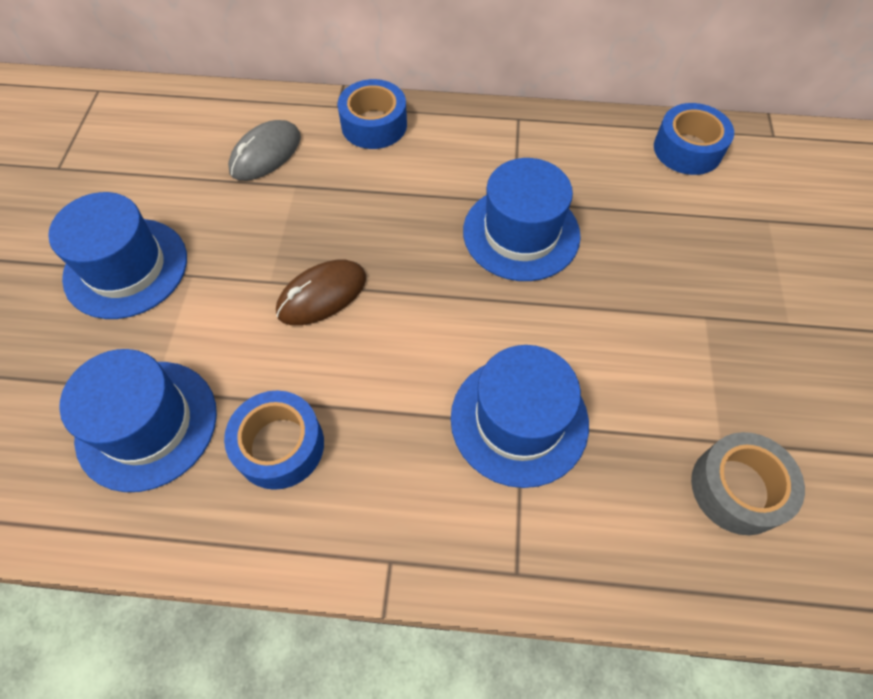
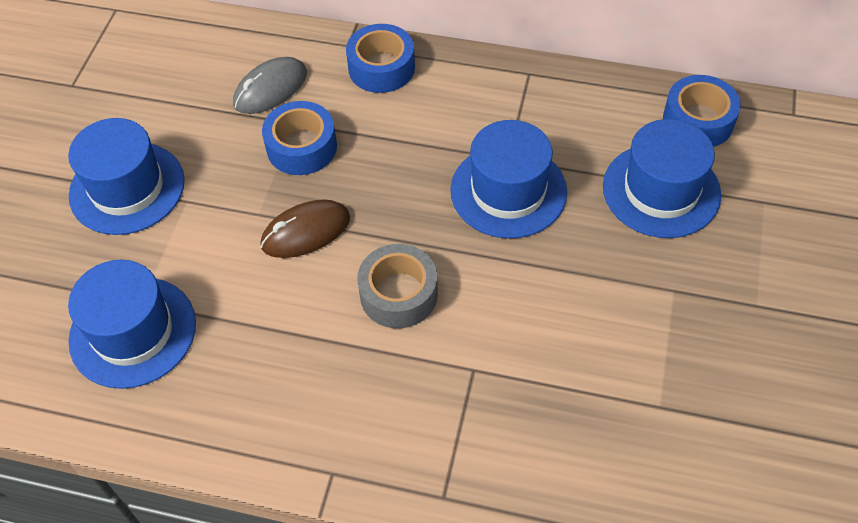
camera: 10 degrees right, 5 degrees down
(280, 445) = (248, 363): blue tape -> blue tape (301, 147)
(519, 420) = (471, 366): blue hat -> blue hat (661, 190)
(737, 488) = (665, 450): grey tape -> grey tape (398, 294)

